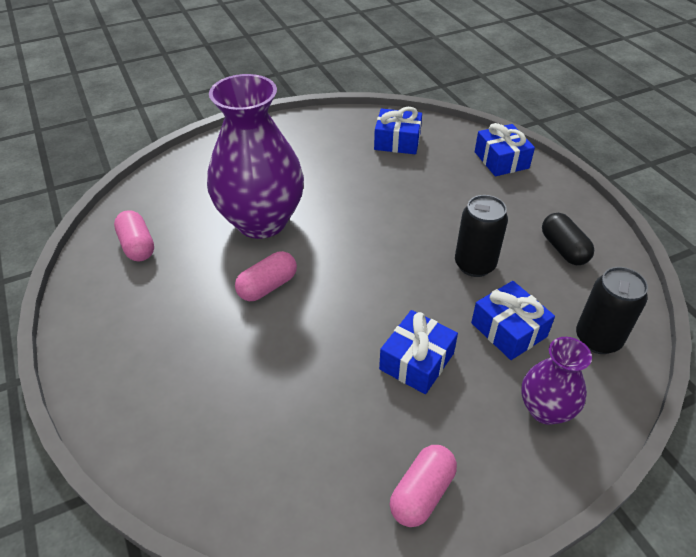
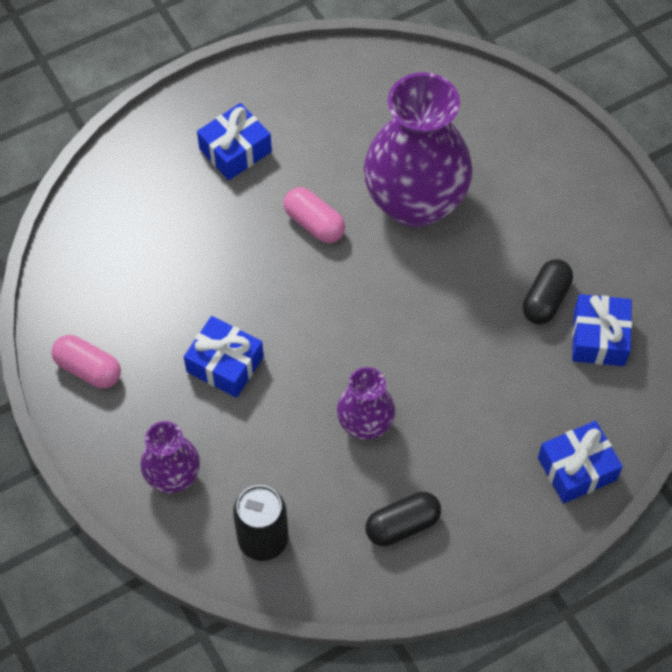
camera: 85 degrees right, 15 degrees up
(137, 246) = (362, 97): pink capsule -> none
(363, 161) = (545, 299): none -> black capsule
(474, 265) = (365, 424): black can -> purple vase
(508, 330) = (270, 452): blue gift -> blue gift (235, 150)

